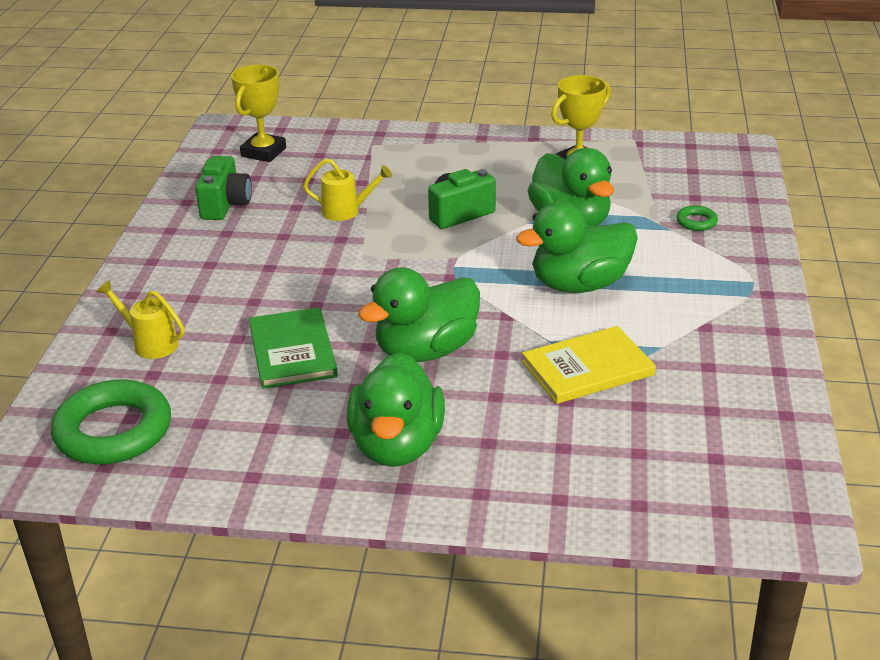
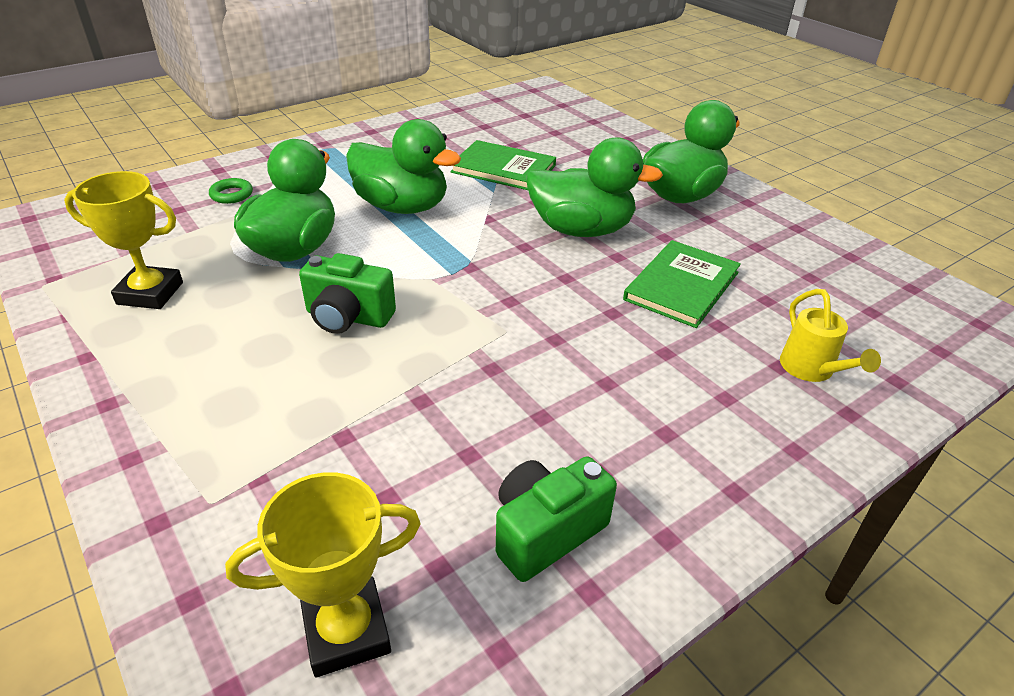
camera: 135 degrees left, 5 degrees up
(113, 431) = (893, 309): green ring -> none
(346, 211) = (431, 401): yellow watering can -> none
(587, 368) = (503, 169): yellow book -> green book

